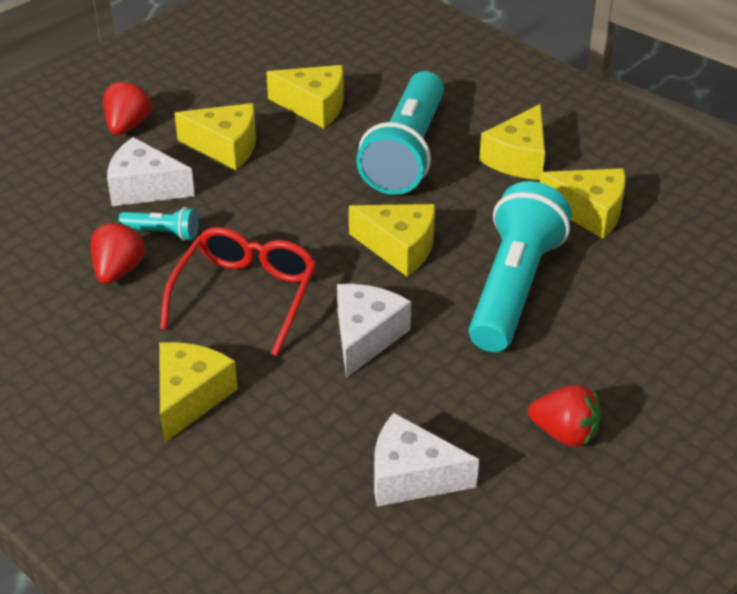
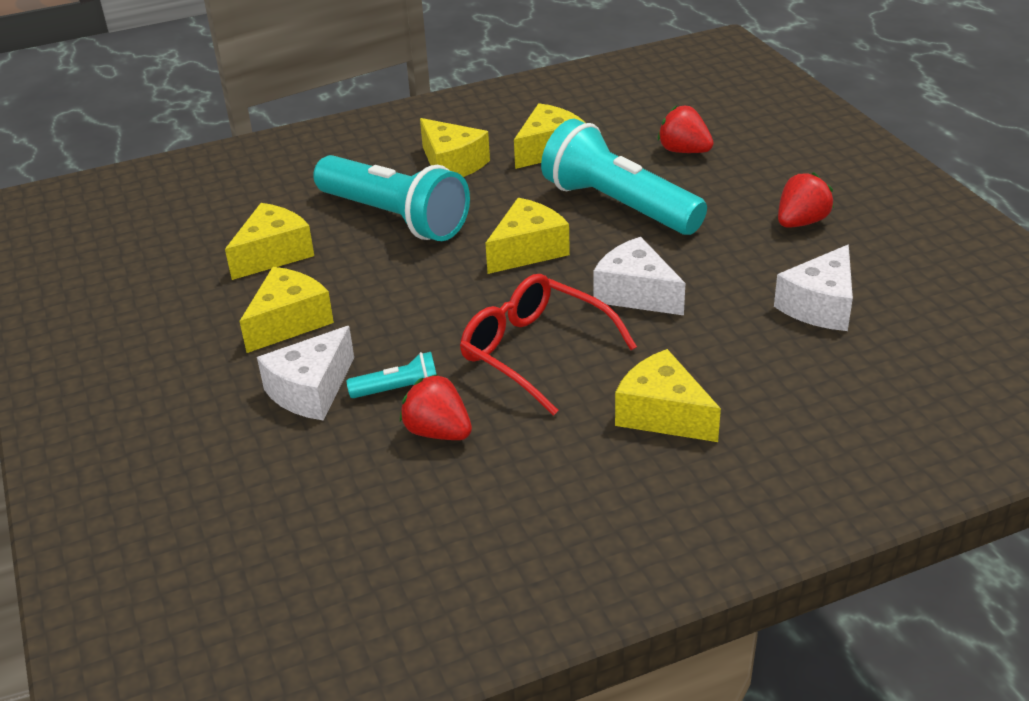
camera: 65 degrees left, 5 degrees down
(128, 125) = (185, 385): red strawberry -> red strawberry (684, 151)
(163, 233) = (399, 390): turquoise flashlight -> turquoise flashlight turned 45 degrees clockwise

